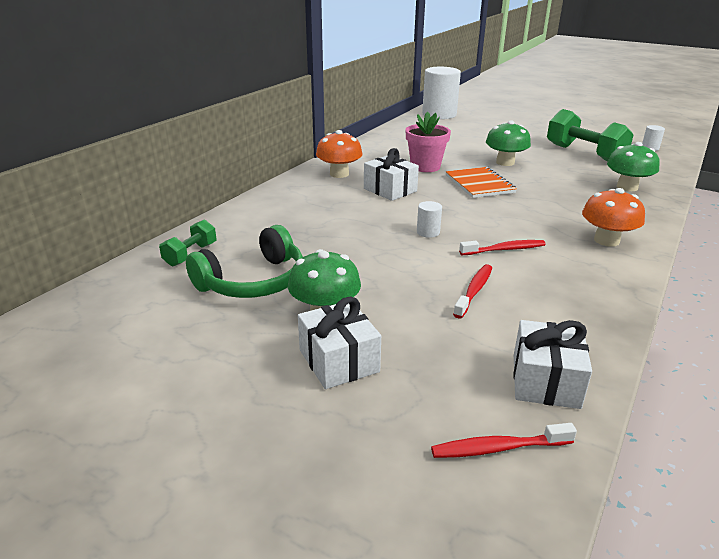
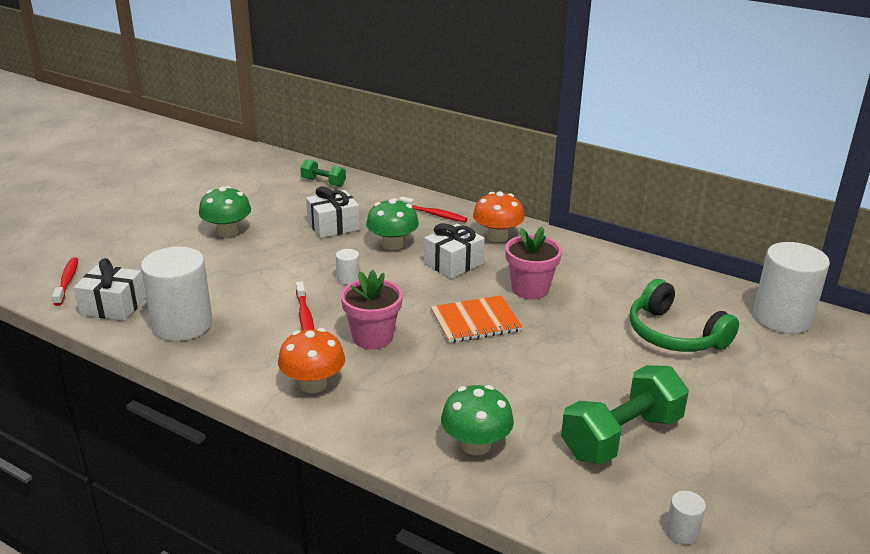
camera: 90 degrees right, 0 degrees up
(253, 281) = (277, 206): green headphones -> green headphones (674, 334)
(339, 361) = (170, 236): white gift -> white gift (333, 226)
(474, 291) = (236, 292): red toothbrush -> red toothbrush (434, 214)
(505, 162) = (560, 351): green mushroom -> green mushroom (392, 244)
(523, 219) = (372, 337): none -> pink flower pot
(557, 318) = (182, 325): none -> white cylinder

